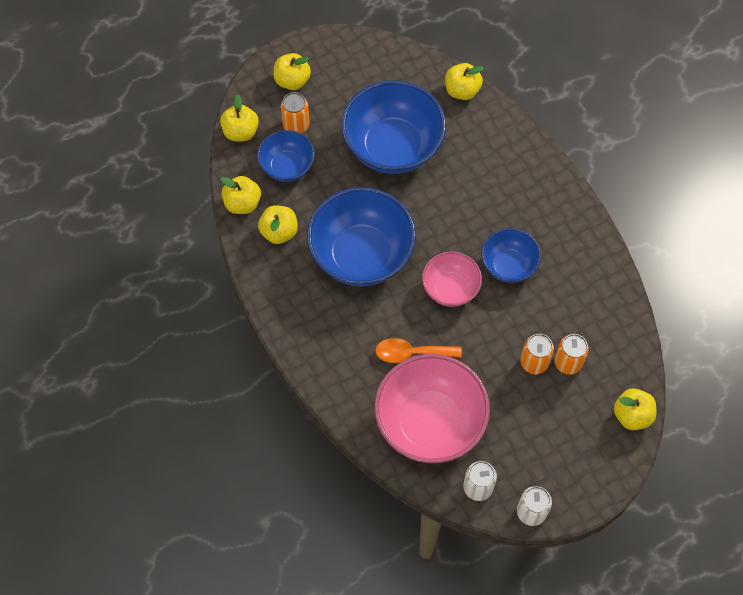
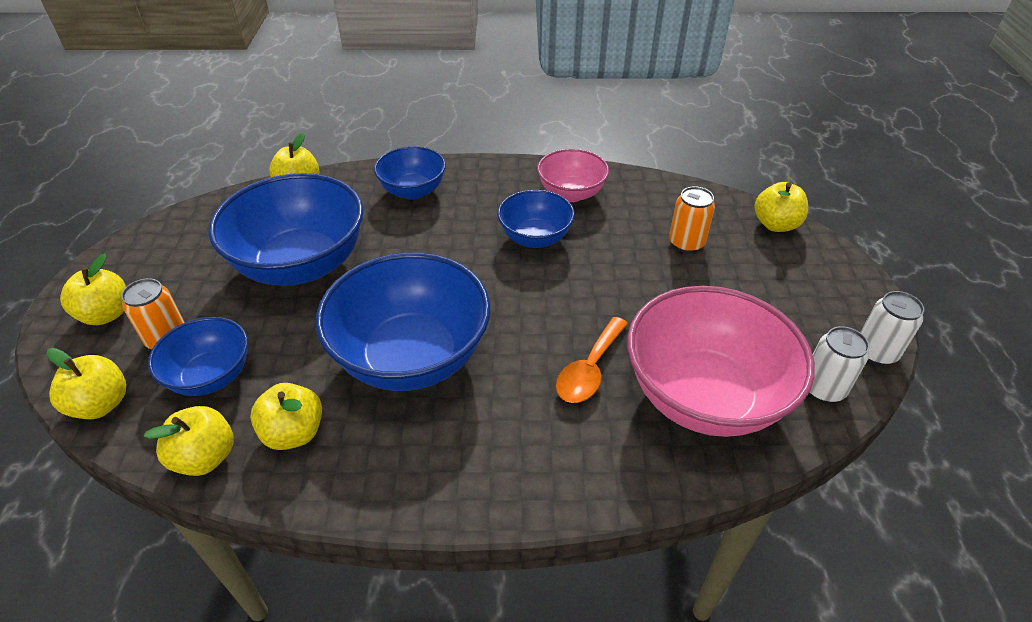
camera: 60 degrees left, 20 degrees down
(450, 288) = (527, 295): pink bowl -> pink bowl (571, 193)
(506, 162) = (413, 191): none -> blue bowl
(534, 362) = (670, 268): orange can -> none

